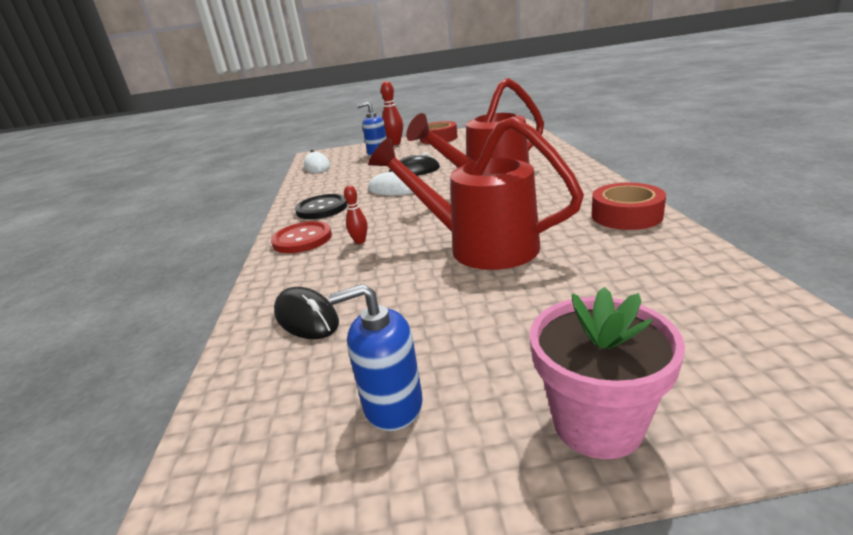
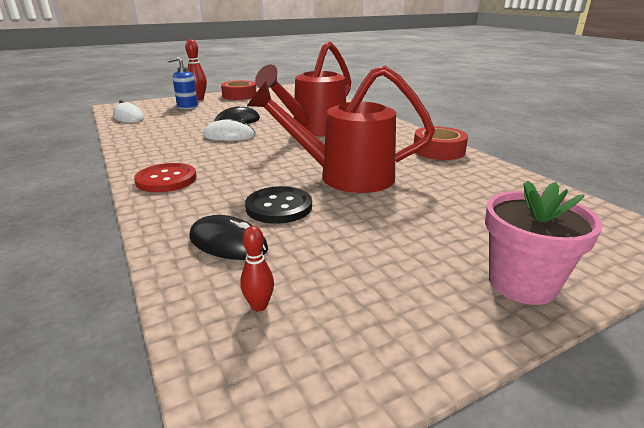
camera: 25 degrees left, 0 degrees up
(322, 208) = (165, 153): black button -> black button (279, 207)
(360, 241) = (230, 178): red bowling pin -> red bowling pin (259, 306)
(392, 405) = (365, 297): blue soap dispenser -> none

